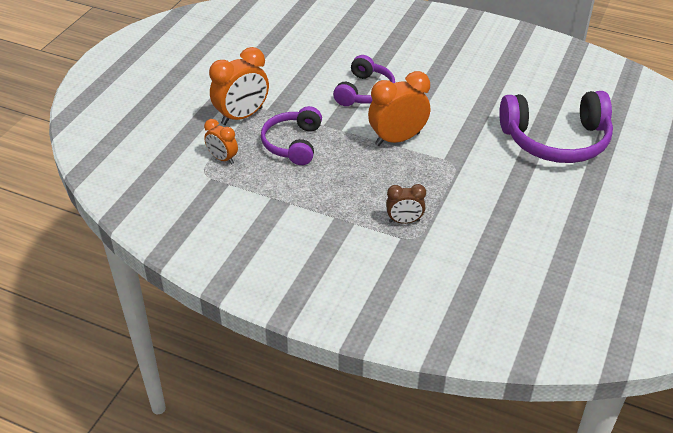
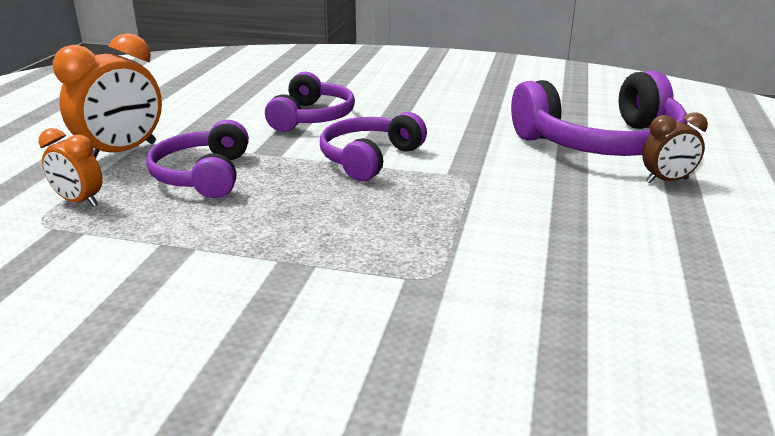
camera: 10 degrees left, 15 degrees down
(397, 139) = (369, 158): orange clock -> purple headphones
(404, 221) = (405, 254): brown clock -> brown clock (666, 181)

